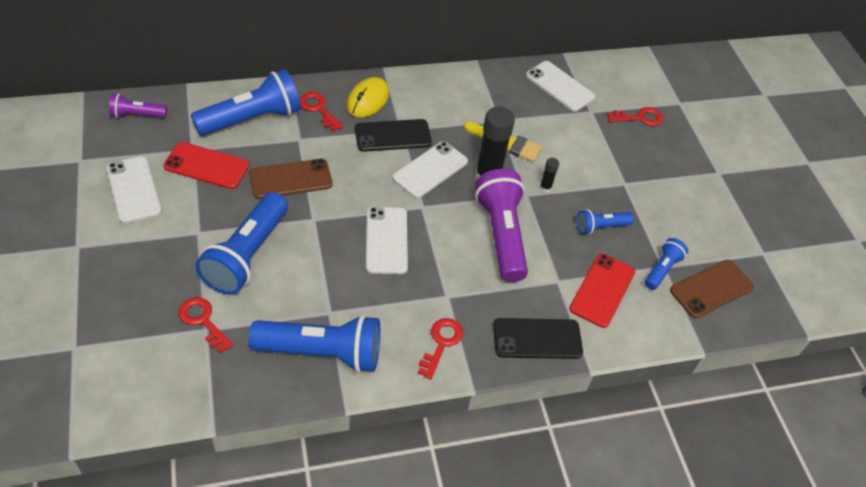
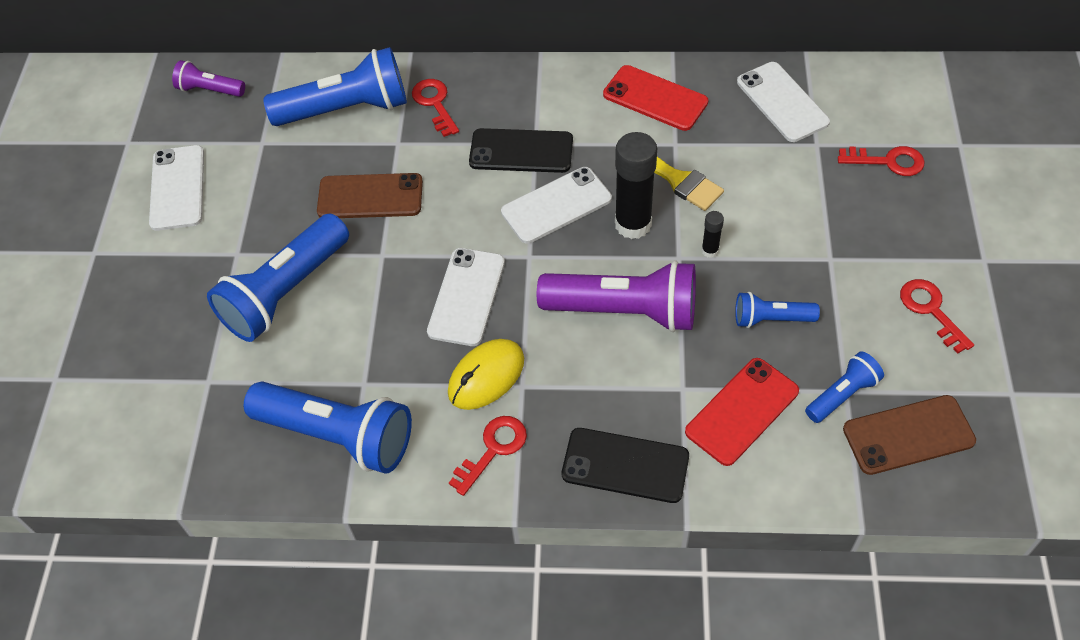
camera: 25 degrees right, 5 degrees up
(203, 321) = (208, 370): red key -> red key (931, 310)
(206, 166) = (272, 167): red phone -> red phone (655, 98)
(368, 100) = (504, 97): yellow mouse -> yellow mouse (486, 376)
(501, 235) = (624, 311): purple flashlight -> purple flashlight turned 90 degrees clockwise

